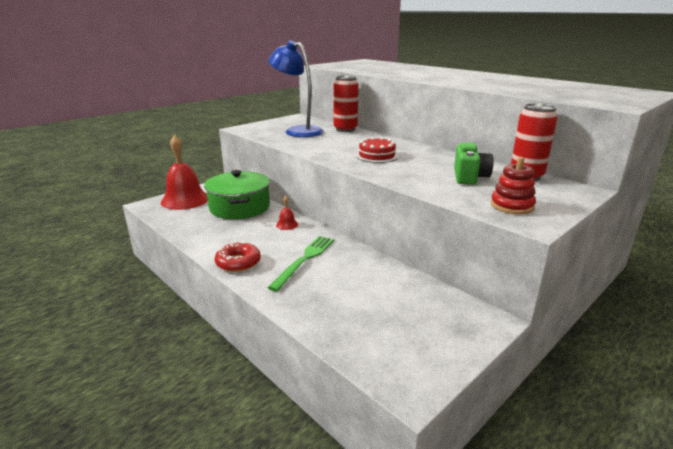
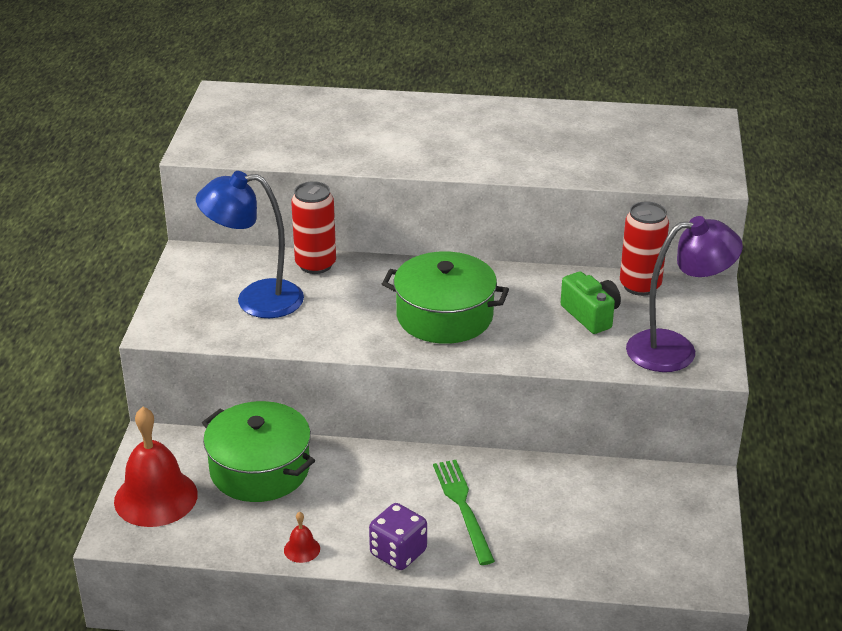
camera: 40 degrees left, 10 degrees up
(238, 262) = (398, 553): red donut -> purple dice
(287, 224) = (367, 466): red bell -> red bell (302, 549)
(376, 155) = (444, 316): red cake -> green pot
(512, 206) = (675, 349): red stacking toy -> purple lamp

